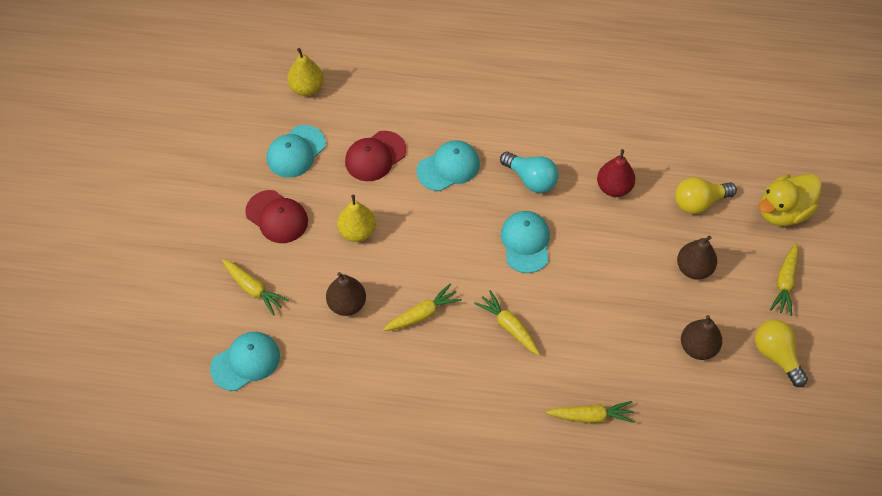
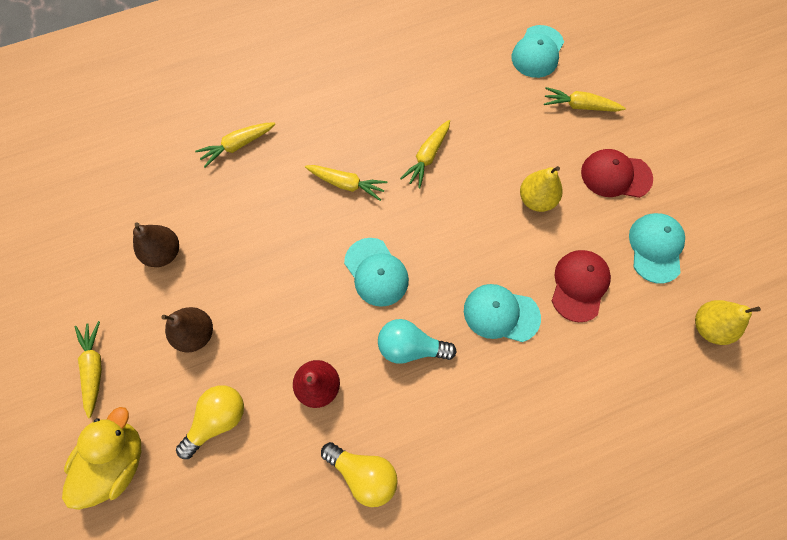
camera: 150 degrees right, 10 degrees up
(347, 304) = (496, 133): brown pear -> none
(448, 167) = (501, 313): turquoise cap -> turquoise cap turned 75 degrees clockwise
(776, 355) = (84, 283): yellow light bulb -> yellow light bulb (364, 473)

